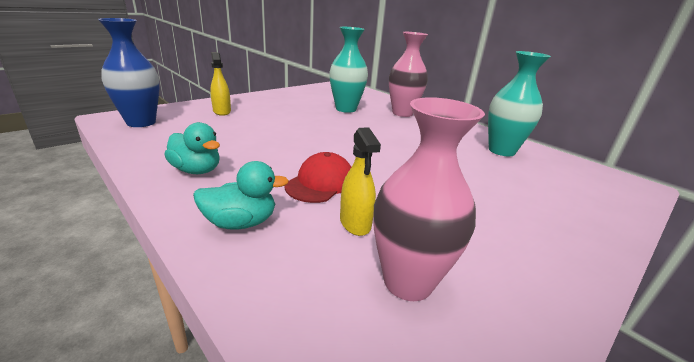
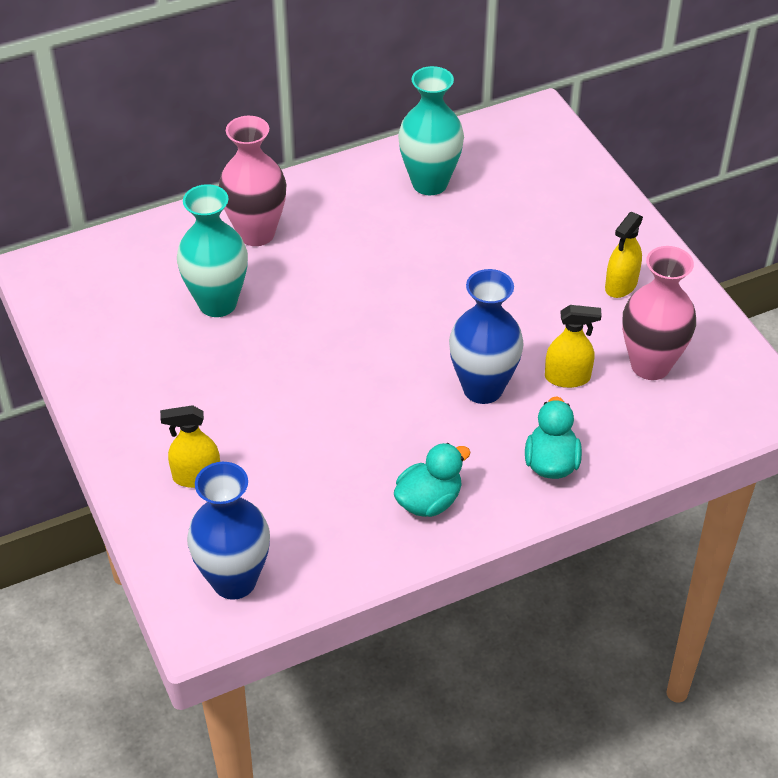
camera: 70 degrees left, 20 degrees up
(320, 183) = (483, 388): red cap -> blue vase
(505, 247) = (621, 285): none -> yellow spray bottle

